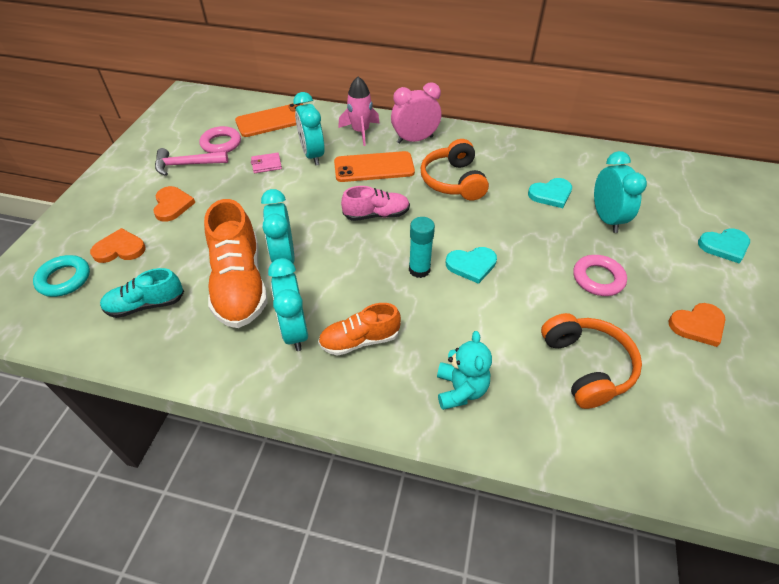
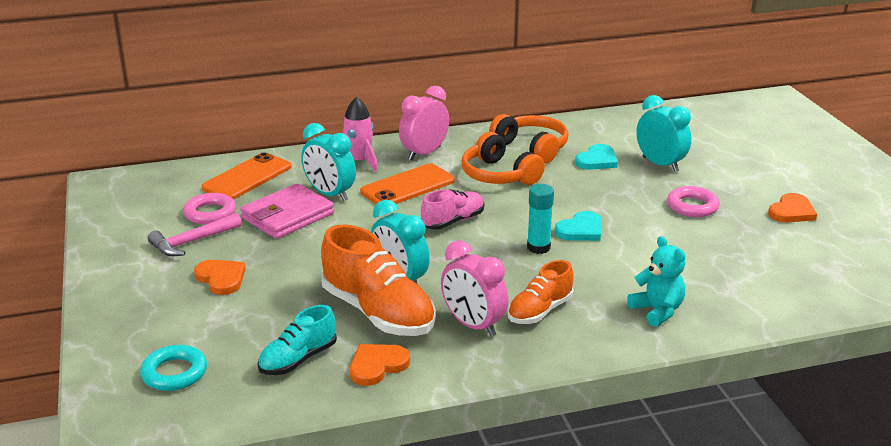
camera: 30 degrees left, 20 degrees down
(120, 249) = (207, 330): orange heart -> orange heart (377, 366)
(266, 164) = (287, 216): pink wallet -> pink wallet, size x2.13
(295, 330) = (473, 325): turquoise clock -> pink clock
(586, 366) = (737, 263): orange headphones -> orange headphones (531, 148)
(724, 246) = (766, 156): turquoise heart -> none

